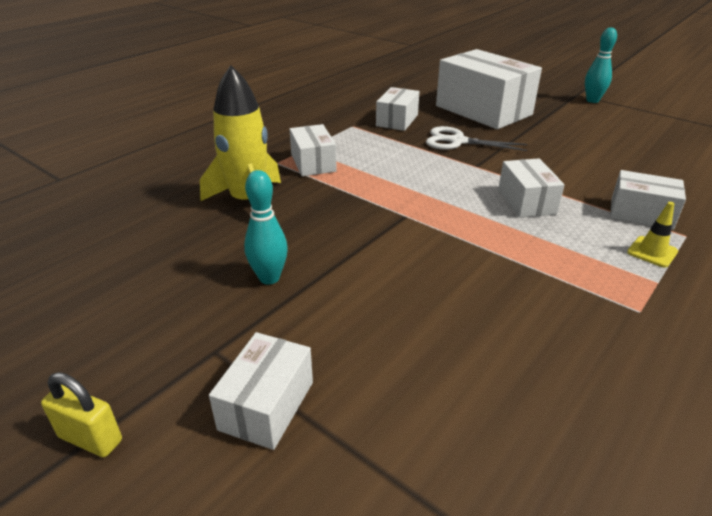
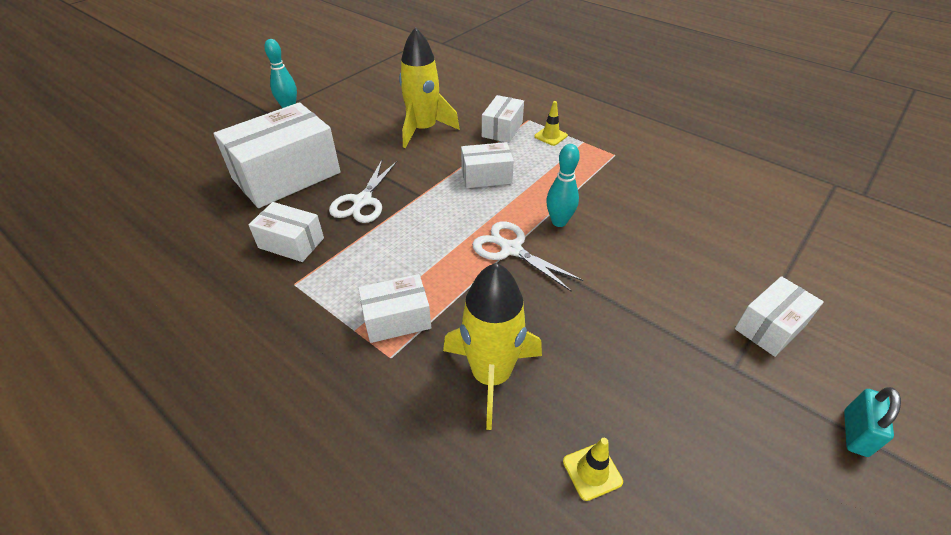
camera: 90 degrees left, 10 degrees up
(90, 439) = (855, 433): yellow padlock -> turquoise padlock
(146, 242) = (592, 471): none -> yellow traffic cone
(266, 405) = (770, 327): white box -> white box turned 60 degrees counterclockwise
(269, 278) = (629, 340): turquoise bowling pin -> turquoise bowling pin (559, 222)
(401, 214) = (511, 249): none -> white scissors
(601, 164) = (423, 130): none -> yellow rocket

